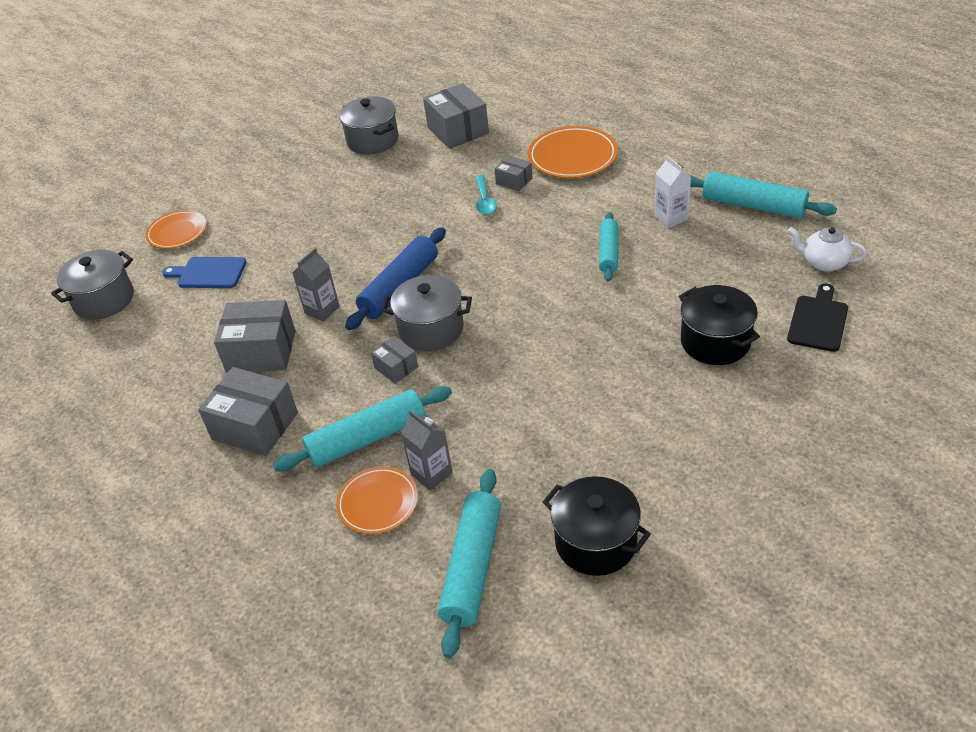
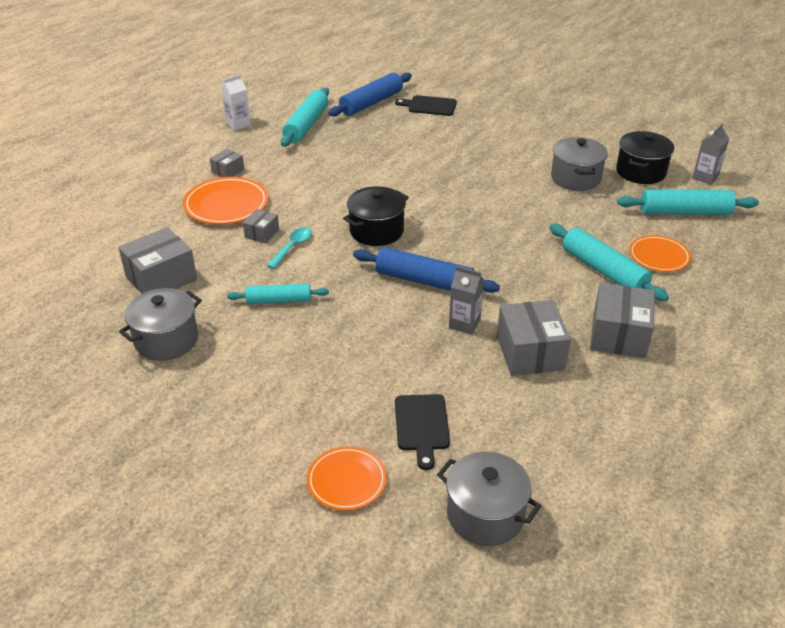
camera: 105 degrees left, 5 degrees down
(208, 273) = (421, 426): blue cutting board -> black cutting board
(396, 367) = (524, 268): grey box -> grey box (228, 171)
(431, 329) = (474, 256): grey pot -> grey pot (575, 178)
(431, 473) = (621, 237): grey carton -> grey carton (705, 177)
(485, 201) = (292, 247): turquoise spoon -> turquoise spoon turned 45 degrees counterclockwise
(609, 252) = (366, 180): turquoise rolling pin -> turquoise rolling pin (279, 300)
(671, 218) = (321, 156): white carton -> white carton (238, 124)
(715, 342) = (457, 138): black pot -> black pot (376, 231)
(823, 263) = (371, 103): white teapot -> blue rolling pin

